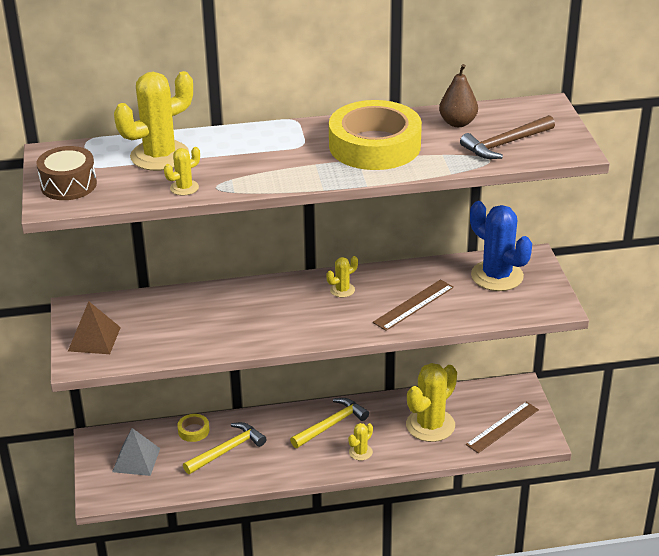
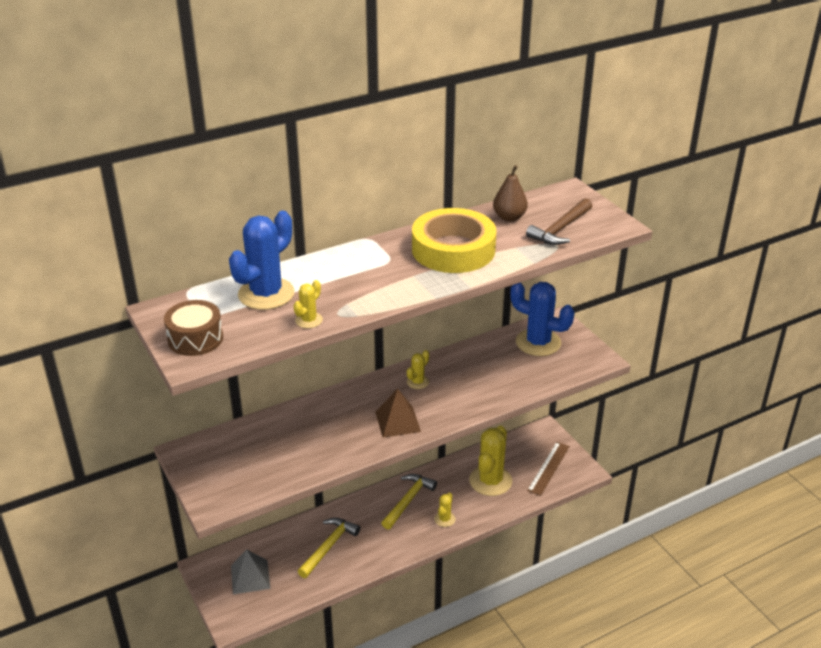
camera: 20 degrees left, 0 degrees up
(94, 339) = (217, 478): brown pyramid -> brown pyramid (397, 421)
(159, 156) = (266, 294): yellow cactus -> blue cactus
(193, 430) = (290, 536): yellow tape -> none
(414, 305) = (485, 382): brown ruler -> none

